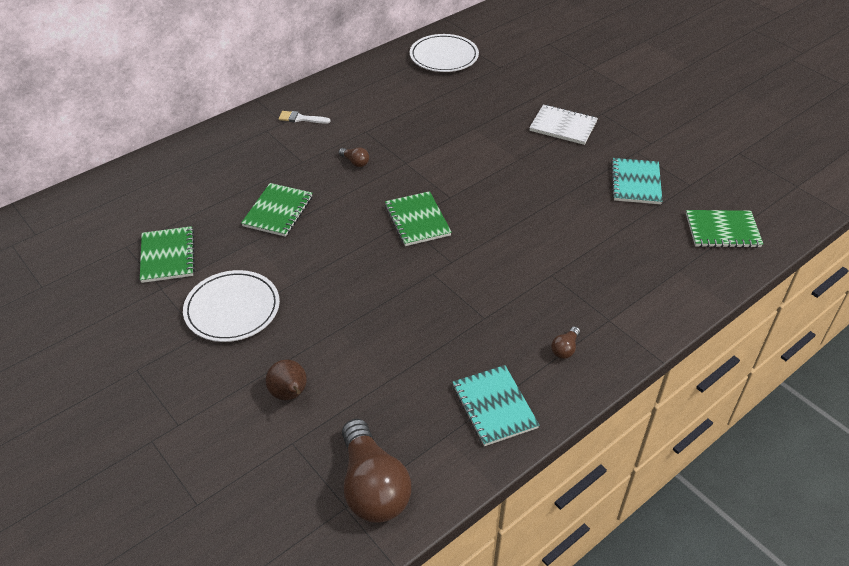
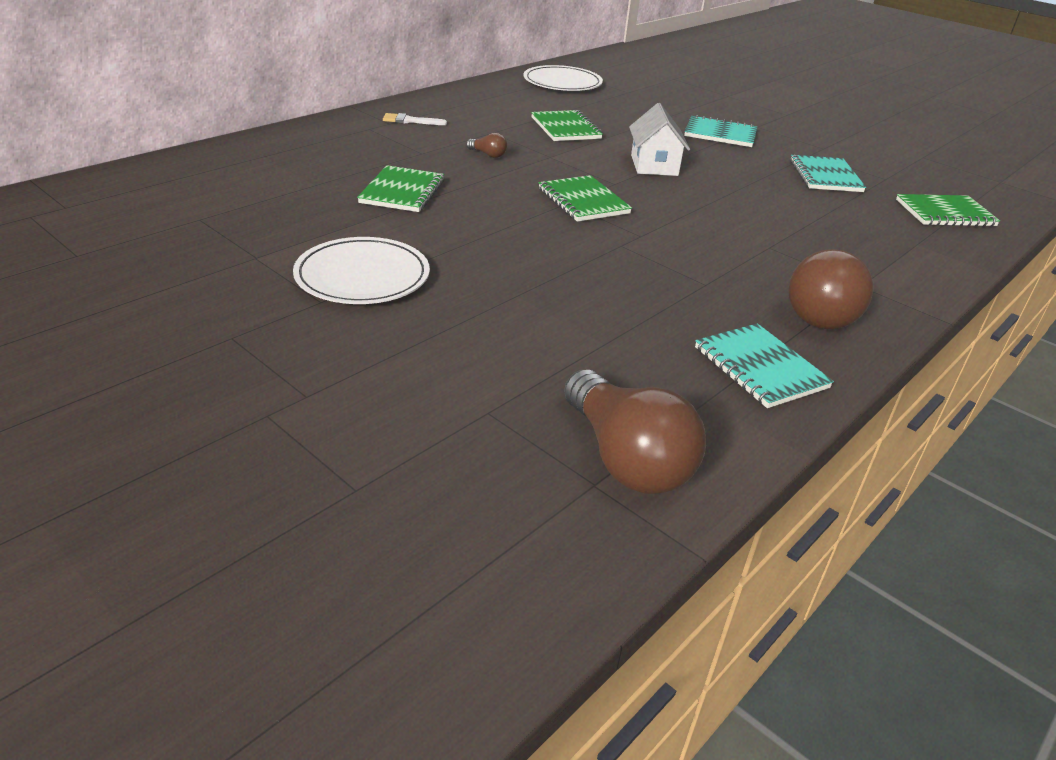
camera: 10 degrees left, 10 degrees down
(168, 256) = (261, 228): green notebook -> green notebook (566, 128)
(290, 394) = (469, 360): brown pear -> none
(490, 172) = (654, 165): none -> white house
(563, 126) = (720, 134): white notebook -> turquoise notebook
(565, 349) = (822, 311): brown light bulb -> brown light bulb, size x2.37

